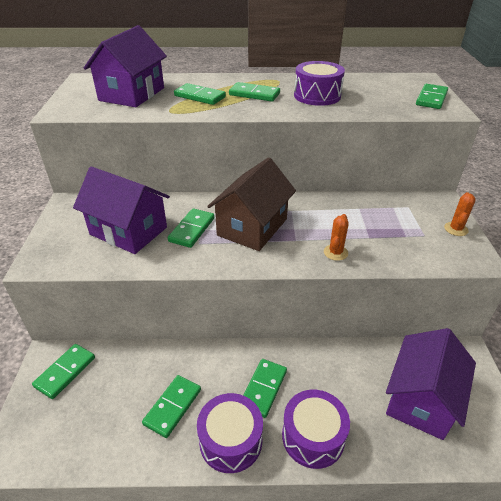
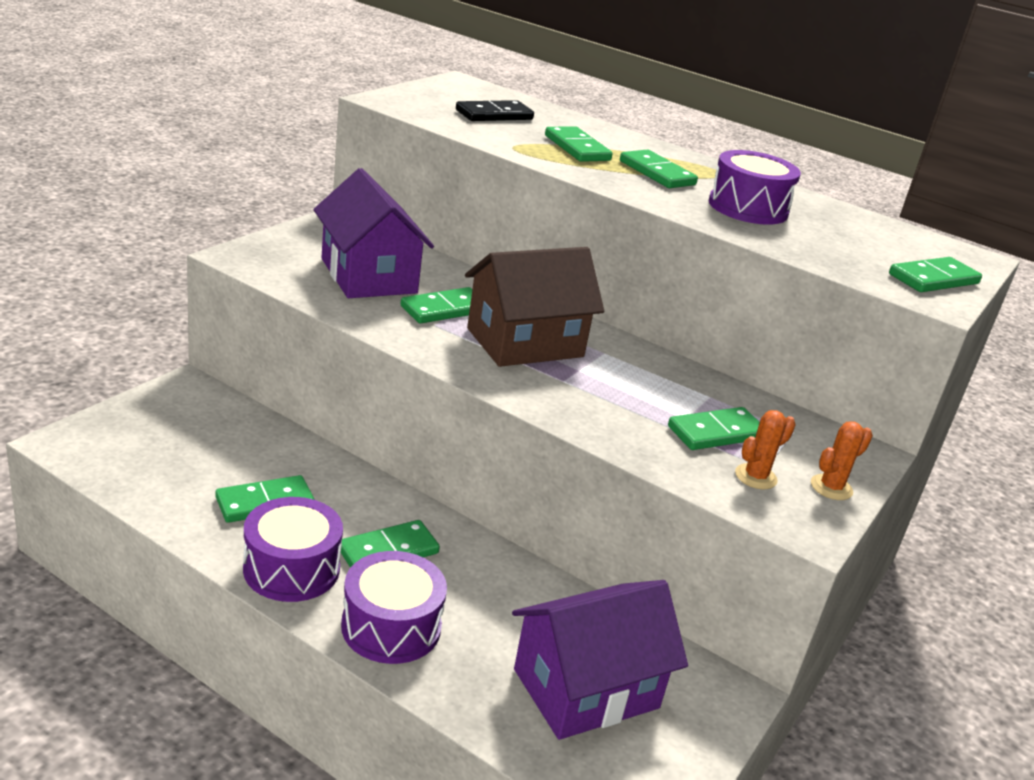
camera: 30 degrees right, 10 degrees down
(65, 372) = (190, 408): green domino -> green domino (716, 433)
(132, 94) = (494, 115): purple house -> black domino
(335, 252) = (599, 417): orange cactus -> orange cactus (755, 477)

